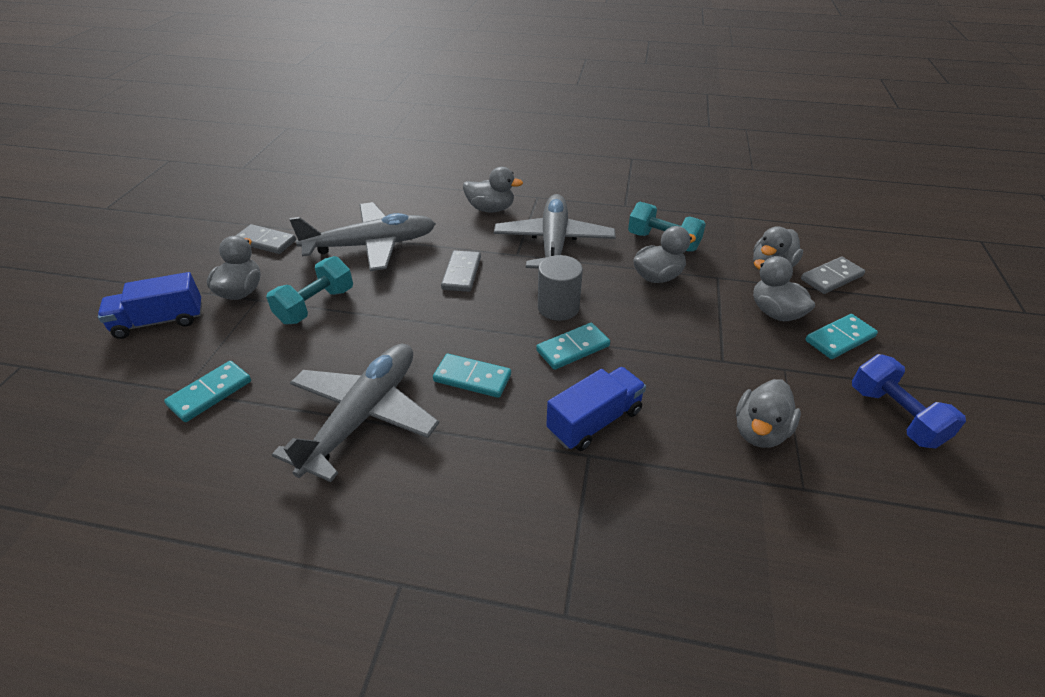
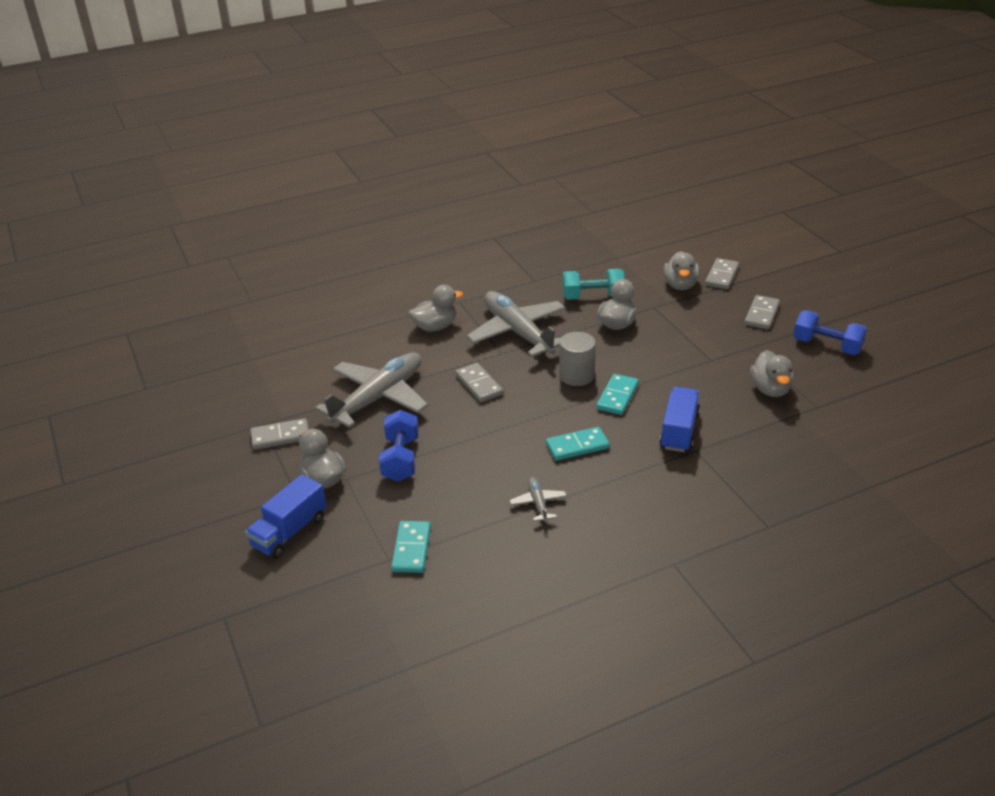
camera: 35 degrees left, 5 degrees down
(316, 306) = (400, 459): turquoise dumbbell -> blue dumbbell
(363, 416) = (538, 503): grey plane -> grey plane, size x0.43
(775, 312) = (711, 315): grey duck -> none
(840, 339) = (762, 314): turquoise domino -> grey domino

